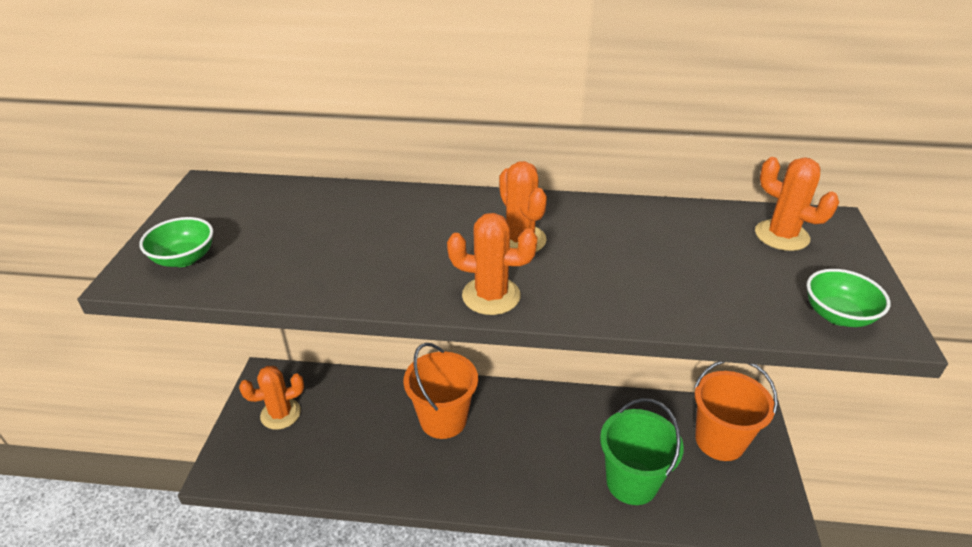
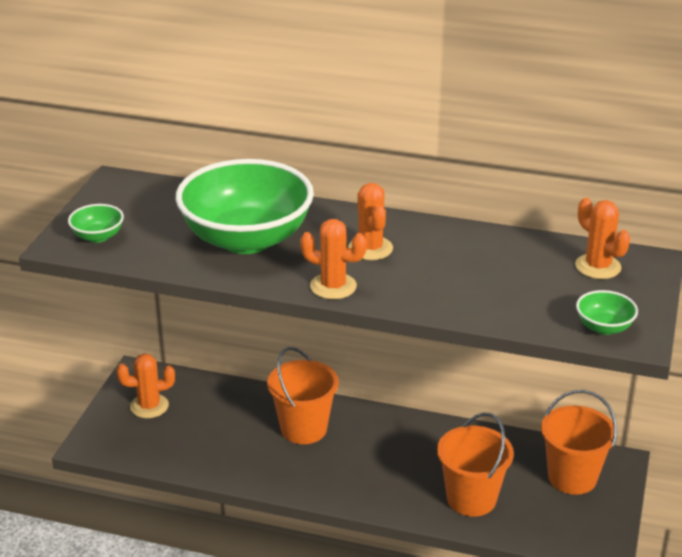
camera: 10 degrees right, 5 degrees down
(370, 243) = (246, 239): none -> green bowl
(631, 482) = (471, 499): green bucket -> orange bucket

